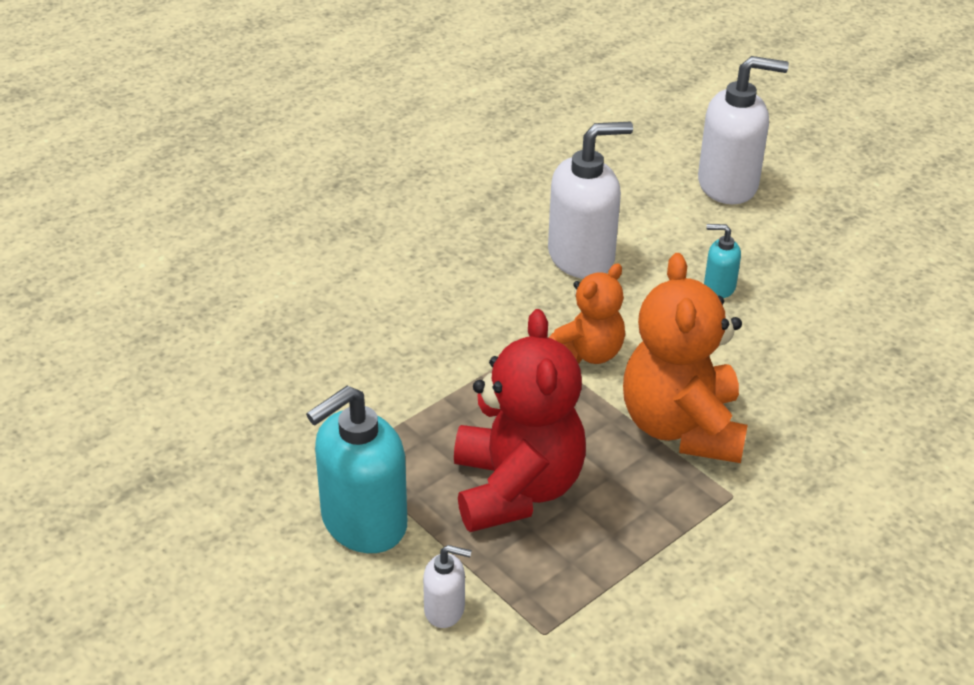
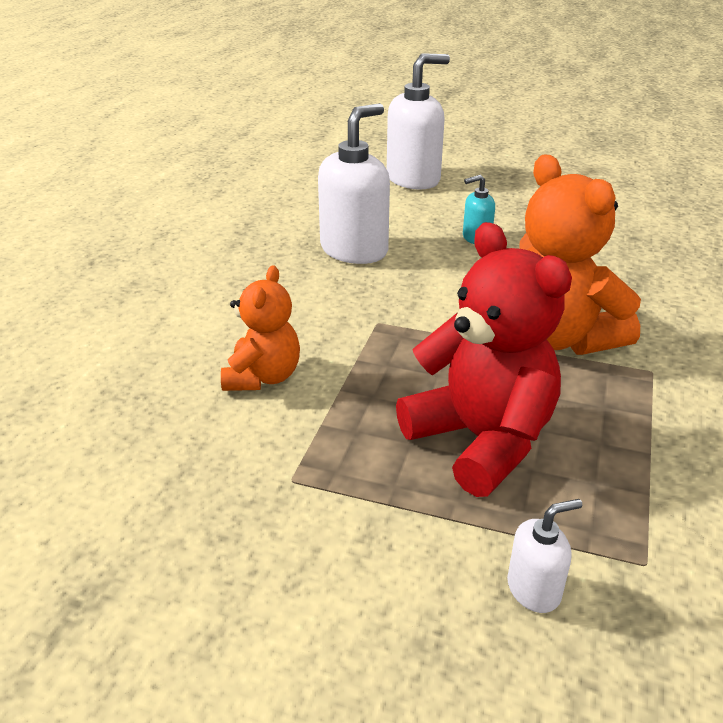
camera: 30 degrees left, 5 degrees down
(363, 523) = (368, 538): turquoise soap dispenser -> none
(588, 353) = (428, 311): orange teddy bear -> orange teddy bear (263, 377)

